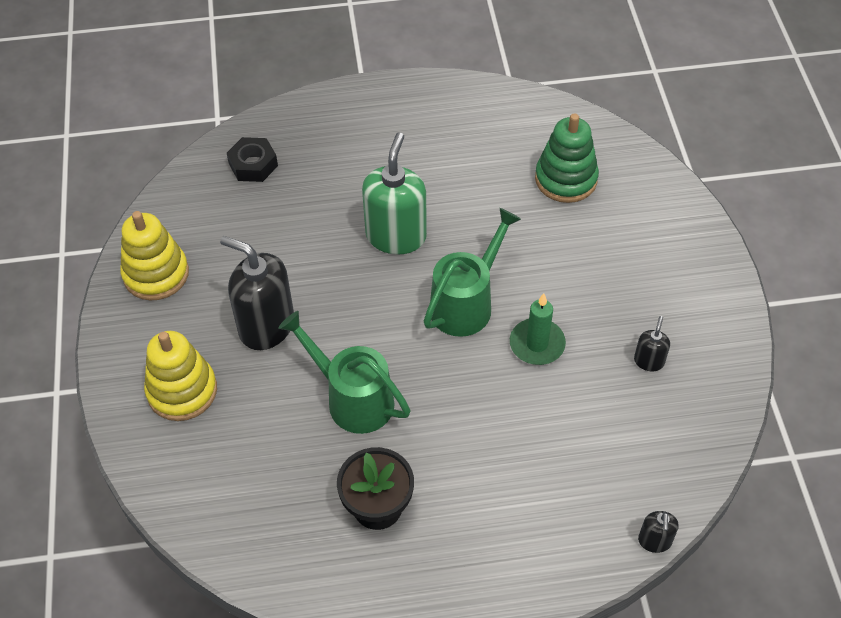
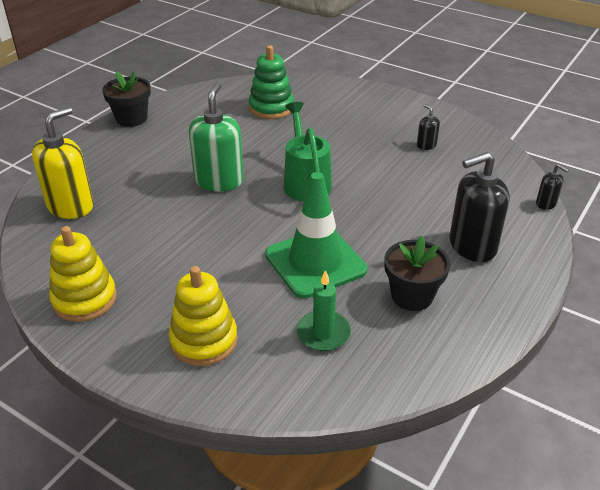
camera: 50 degrees left, 15 degrees down
(253, 165) = (71, 206): black nut -> yellow soap dispenser
(266, 326) = (207, 269): black soap dispenser -> black soap dispenser (472, 246)
(352, 398) = (315, 262): green watering can -> green traffic cone
(396, 236) = (219, 181): green soap dispenser -> green soap dispenser turned 45 degrees clockwise
(421, 92) = (131, 118): none -> black flower pot
(537, 344) = (368, 173): green candle -> green candle (323, 333)

